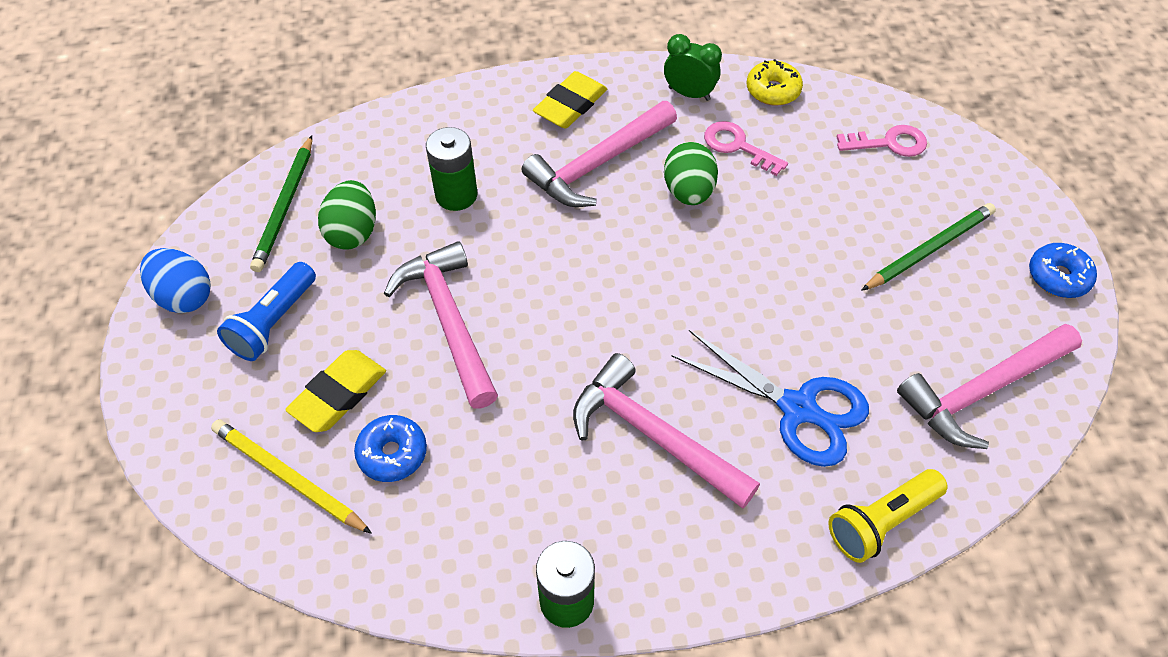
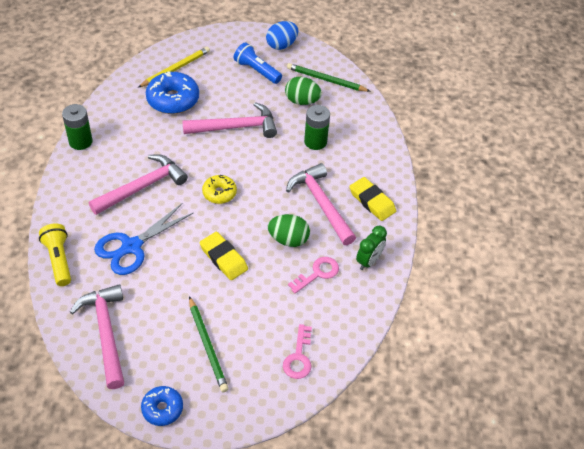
camera: 100 degrees right, 5 degrees down
(338, 394) = (210, 87): yellow eraser -> yellow eraser (223, 258)
(392, 453) = (173, 100): blue donut -> blue donut, size x1.68
(773, 90) = (362, 307): yellow donut -> yellow donut (219, 193)

